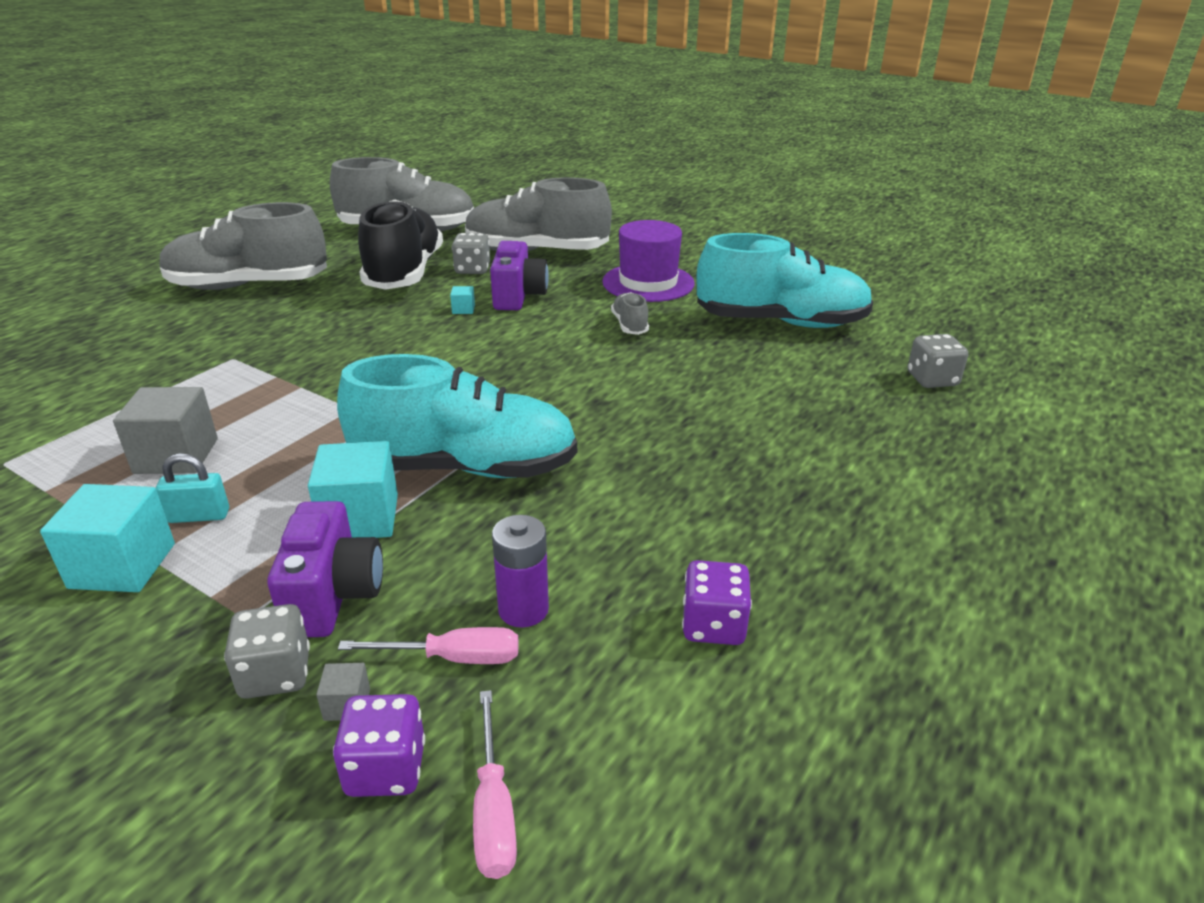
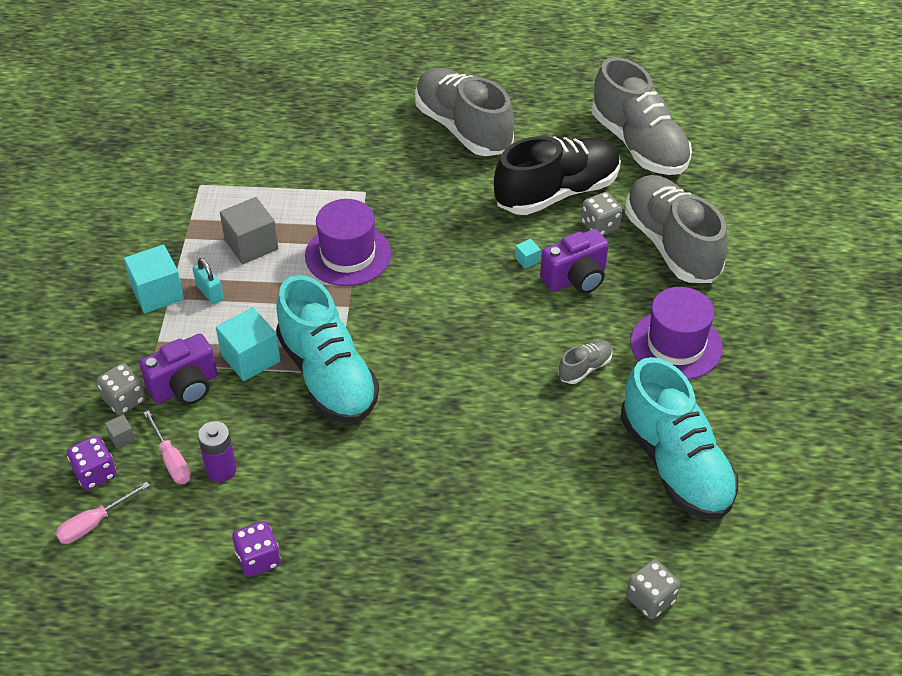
camera: 60 degrees right, 15 degrees up
(304, 396) = (348, 255): none -> purple hat

